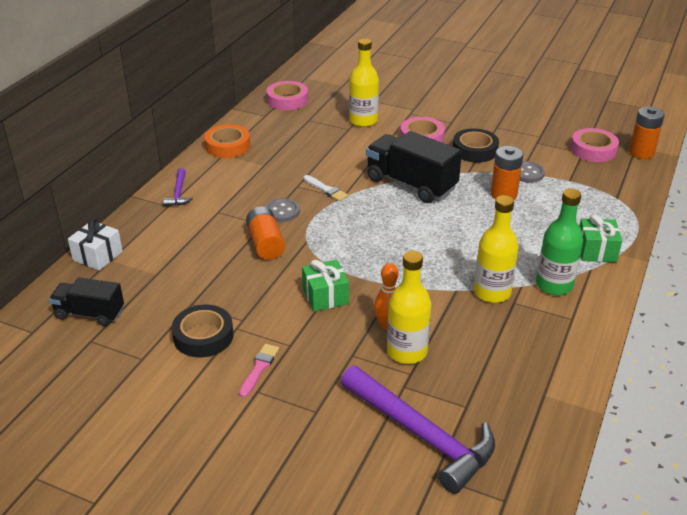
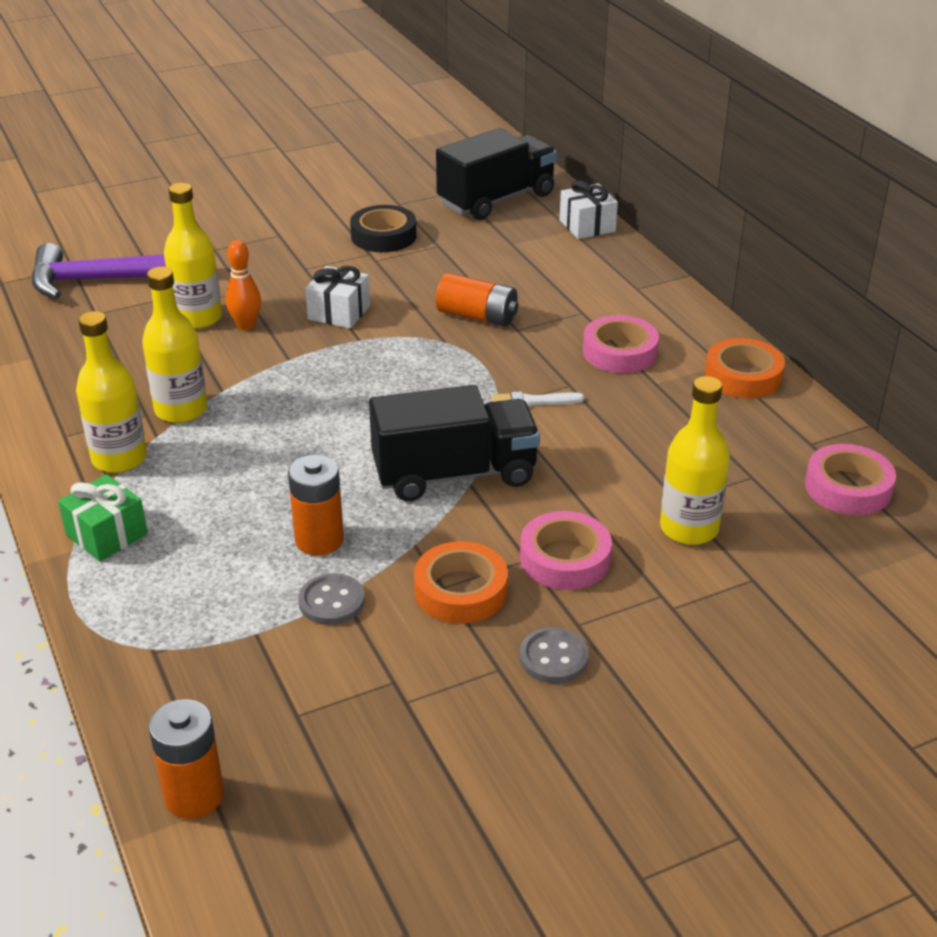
camera: 130 degrees right, 0 degrees up
(90, 314) = (496, 199): black truck -> black truck, size x1.64
(178, 193) = (657, 303): purple hammer -> none
(259, 368) = (302, 245): pink brush -> none
(282, 211) = (525, 351): grey button -> grey button (553, 658)
(325, 296) = (339, 312): green gift -> white gift
(474, 150) = (461, 591): black tape -> orange tape
(554, 285) = (119, 458): green bottle -> yellow bottle
(593, 150) = (285, 736): pink tape -> pink tape (619, 352)

